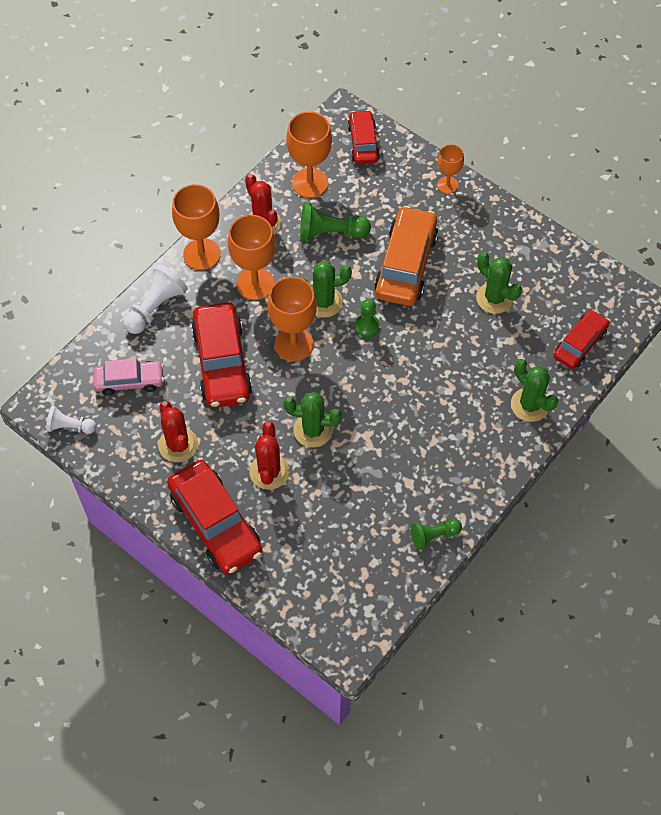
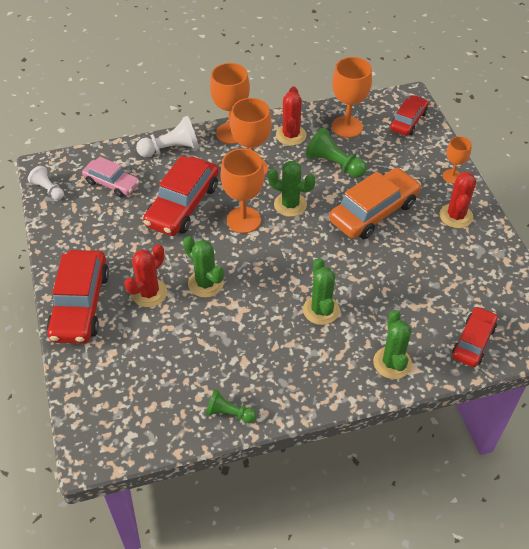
camera: 35 degrees right, 10 degrees down
(178, 445) = (104, 239): red cactus -> red cactus (456, 216)
(367, 326) = (308, 237): green pawn -> none
(494, 298) = (426, 270): green cactus -> green cactus (321, 310)
(579, 344) = (473, 341): red car -> red car turned 45 degrees counterclockwise

